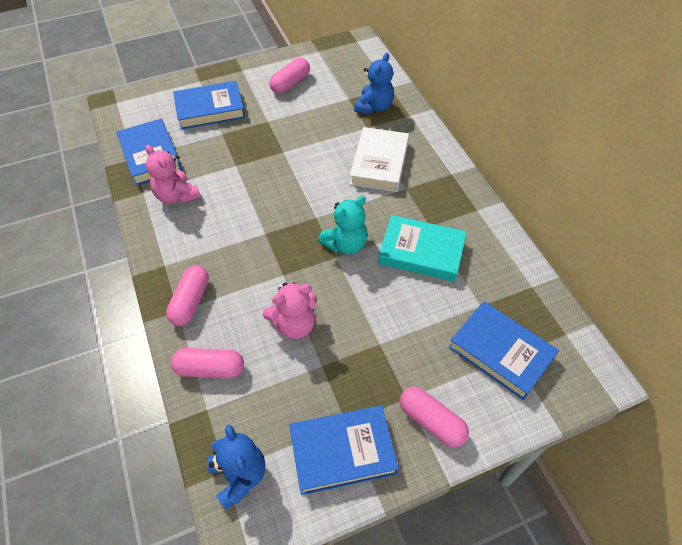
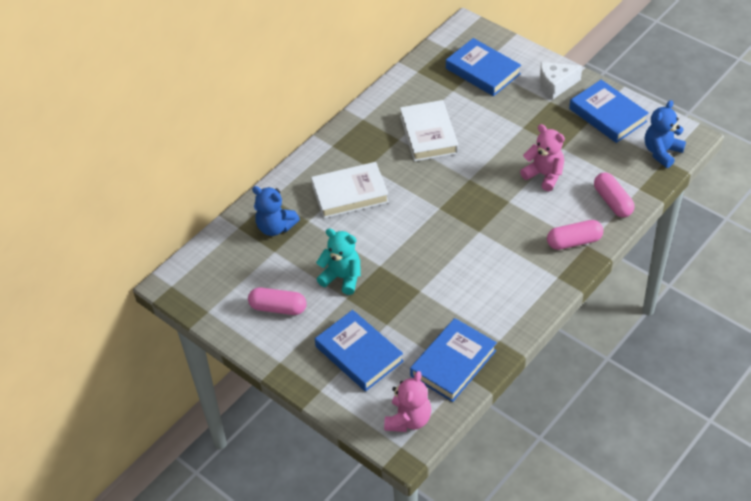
camera: 115 degrees left, 5 degrees down
(177, 196) = (485, 312): pink teddy bear -> pink teddy bear (408, 419)
(345, 244) = (453, 178): turquoise teddy bear -> turquoise teddy bear (342, 277)
(374, 107) = (275, 227): blue teddy bear -> blue teddy bear turned 150 degrees counterclockwise
(421, 252) = (428, 134): turquoise book -> white book
(432, 421) = (556, 85): pink capsule -> white cheese
(500, 352) = (483, 71): blue book -> blue book turned 60 degrees counterclockwise

